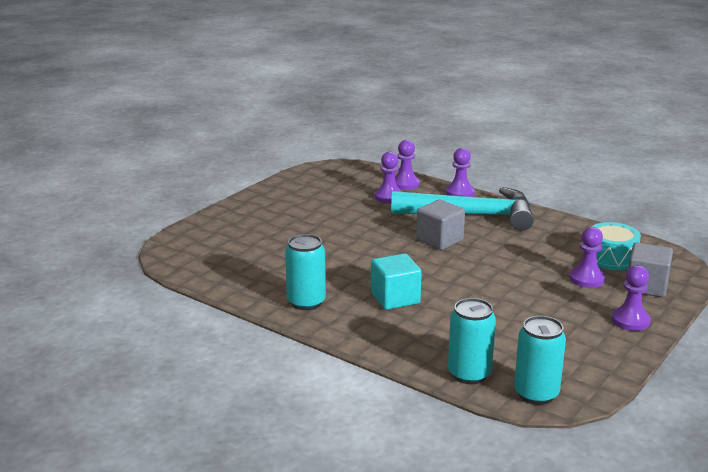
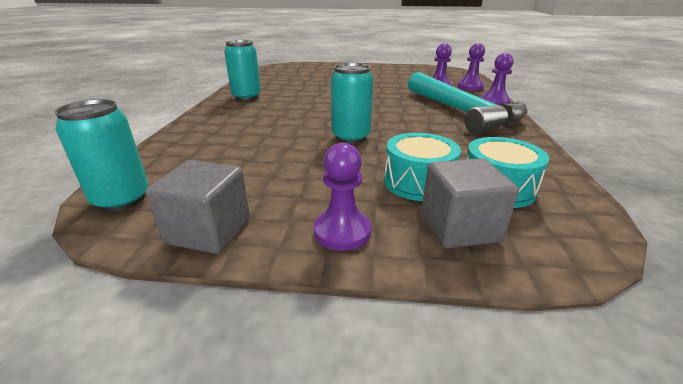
camera: 60 degrees right, 5 degrees up
(395, 298) = (276, 115): turquoise cube -> none
(439, 240) = (395, 111): grey cube -> grey cube (209, 231)
(469, 374) = (157, 161): turquoise can -> turquoise can (351, 137)
(586, 279) = (418, 182): purple pawn -> turquoise drum

